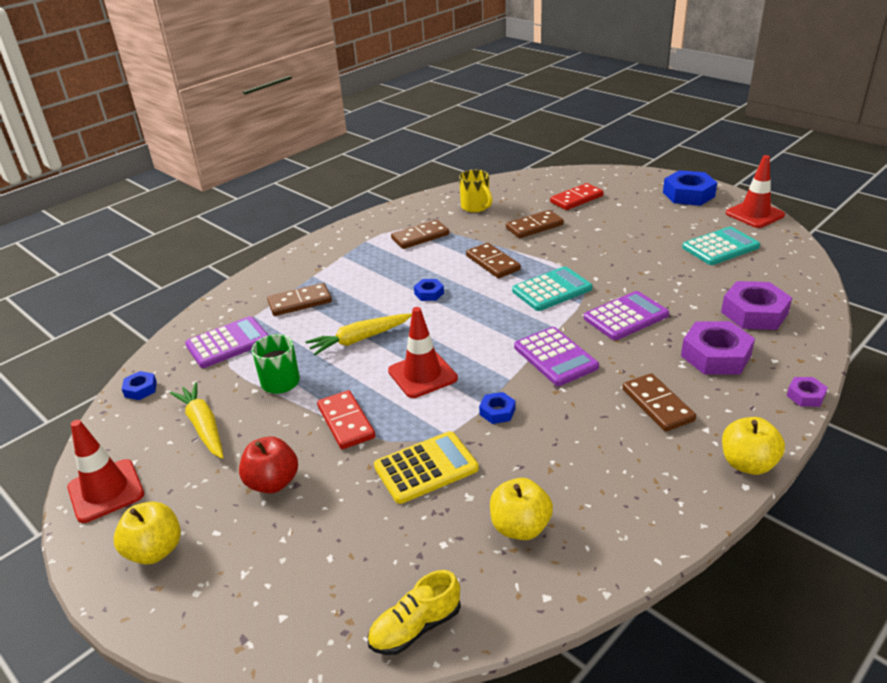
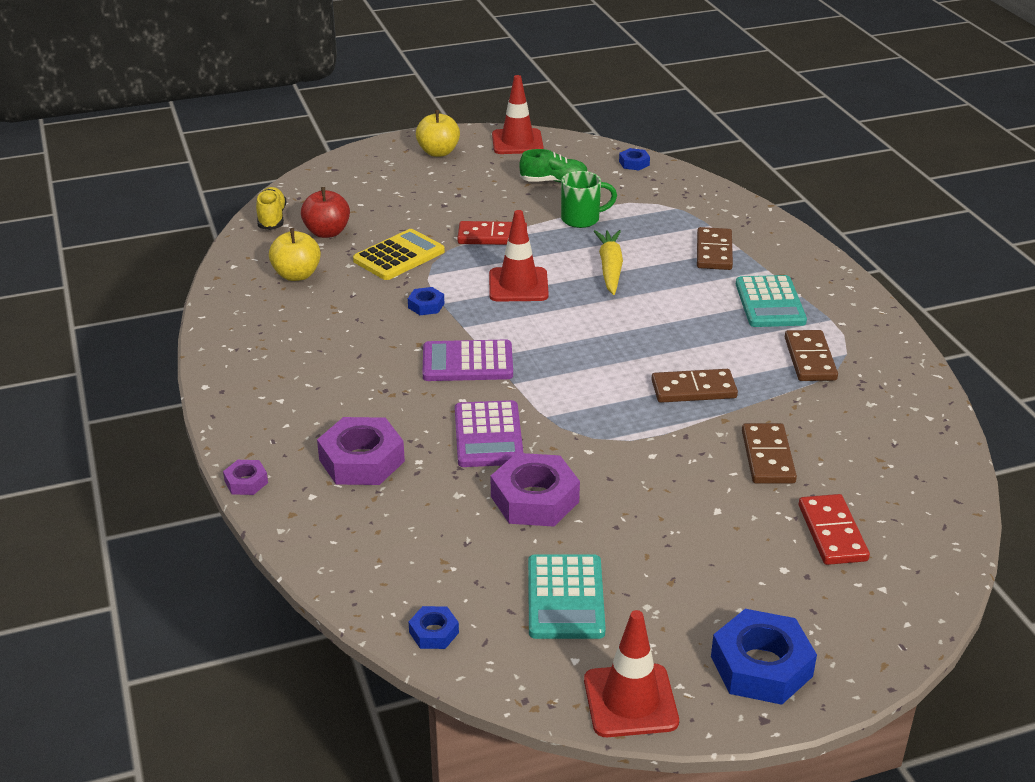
camera: 115 degrees right, 0 degrees up
(203, 426) = (554, 181): yellow carrot -> green shoe
(228, 343) = (670, 206): purple calculator -> none
(273, 482) = (456, 197): red apple -> red apple (327, 232)
(426, 468) = (399, 256): yellow calculator -> yellow calculator turned 135 degrees counterclockwise
(429, 293) = (661, 327): blue nut -> blue nut (434, 632)
(476, 207) = (872, 429): yellow mug -> none
(552, 290) = (592, 408): turquoise calculator -> turquoise calculator (770, 303)
(657, 405) = (338, 389): brown domino -> none
(747, 464) = (221, 399): yellow apple -> none
(754, 313) = (398, 533): purple nut -> purple nut (534, 499)

